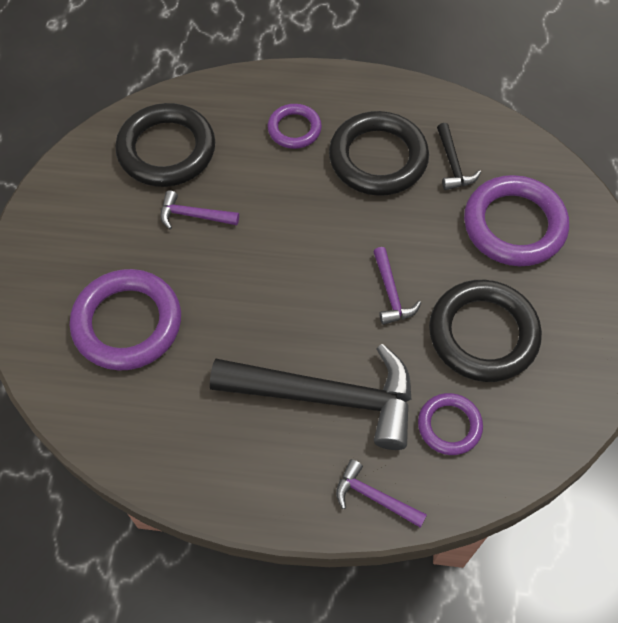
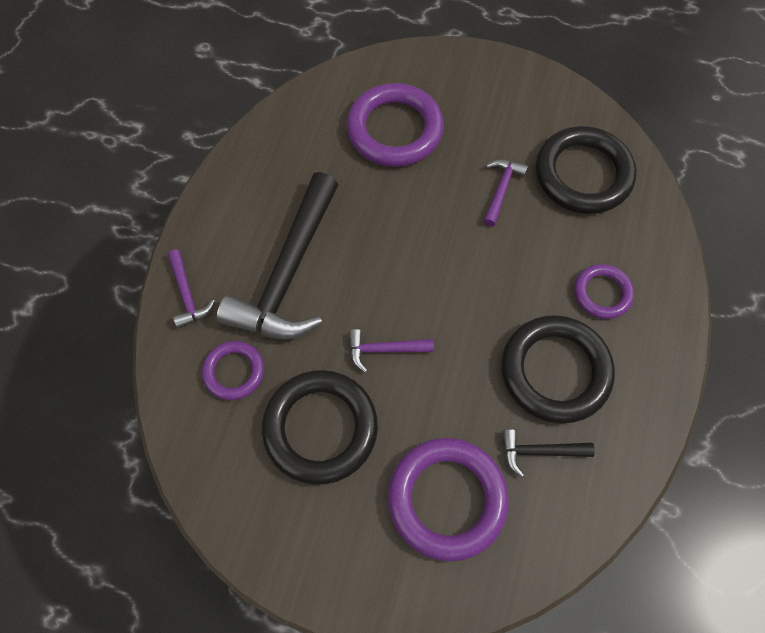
camera: 100 degrees right, 5 degrees up
(374, 497) = (187, 294): purple hammer -> purple hammer turned 120 degrees clockwise

